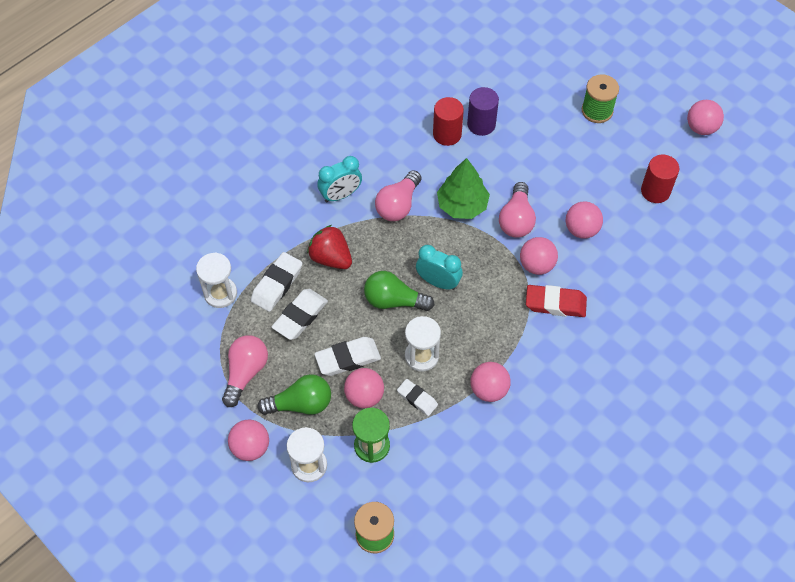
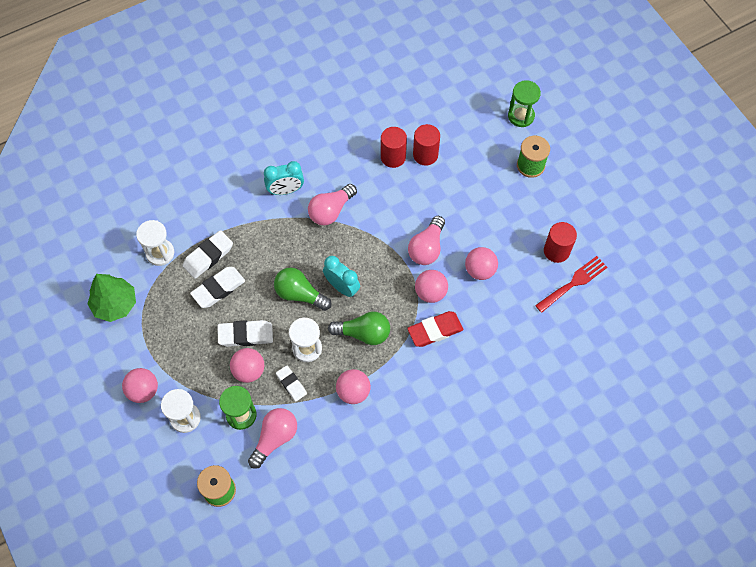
camera: 15 degrees right, 5 degrees up
(245, 373) = (159, 326): pink light bulb -> pink light bulb (275, 438)
(301, 404) = (195, 364): green light bulb -> green light bulb (363, 333)
(331, 258) = (260, 244): red strawberry -> none
(462, 205) = (385, 224): green tree -> green tree (115, 304)
(481, 124) = (425, 155): purple cylinder -> red cylinder
(555, 303) = (435, 330): red eraser -> red eraser turned 45 degrees counterclockwise
(569, 63) = (521, 116): none -> green hourglass
(685, 219) = (573, 283): none -> red fork
(701, 128) = (618, 202): pink ball -> none

